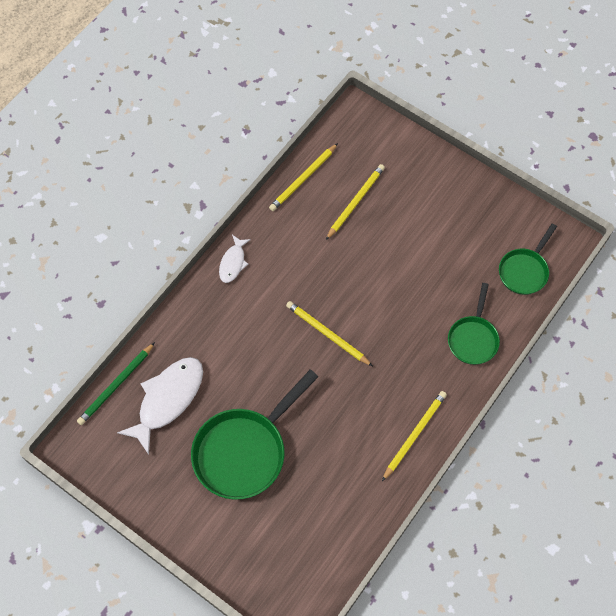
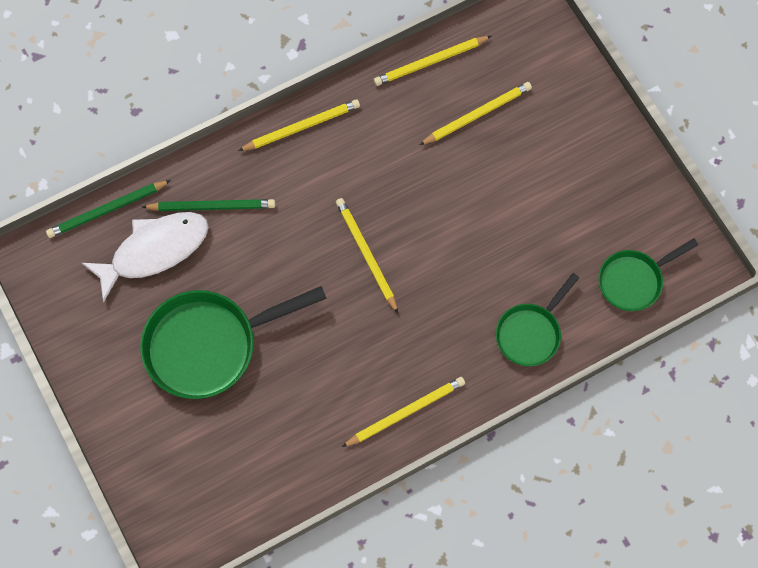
camera: 25 degrees right, 5 degrees up
(195, 348) = (212, 206): none -> green pencil
(233, 263) = (301, 127): white fish -> yellow pencil

